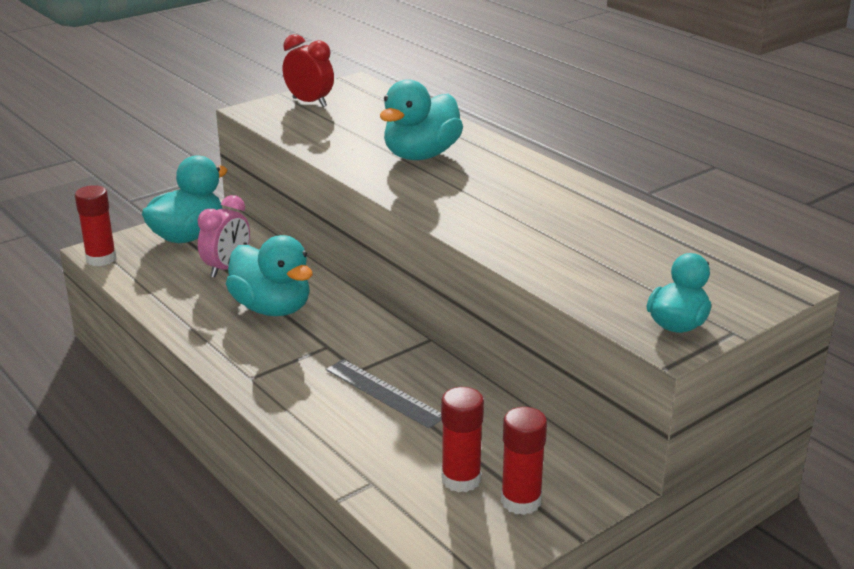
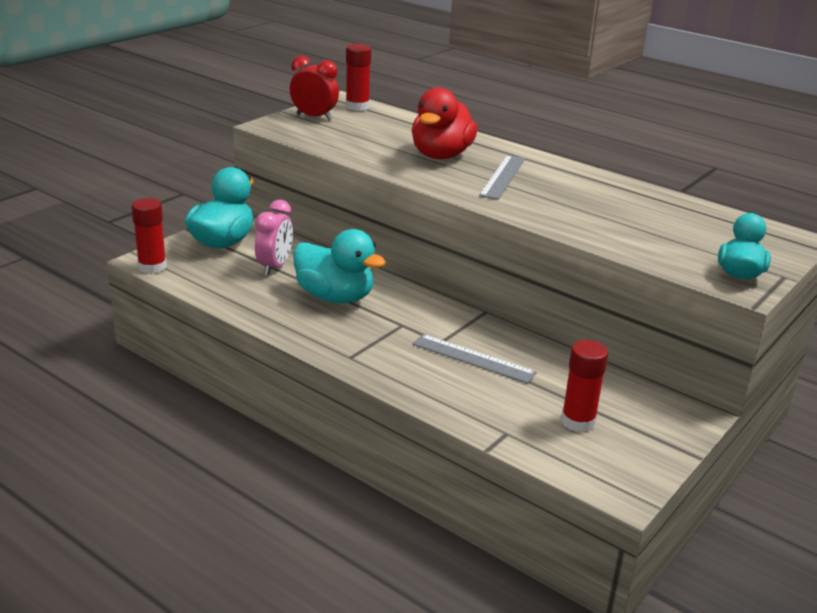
camera: 15 degrees left, 0 degrees up
(421, 155) = (441, 155): turquoise duck -> red duck
(474, 185) = (502, 177): none -> grey ruler
(521, 501) = (636, 433): red glue stick -> red glue stick (357, 107)

